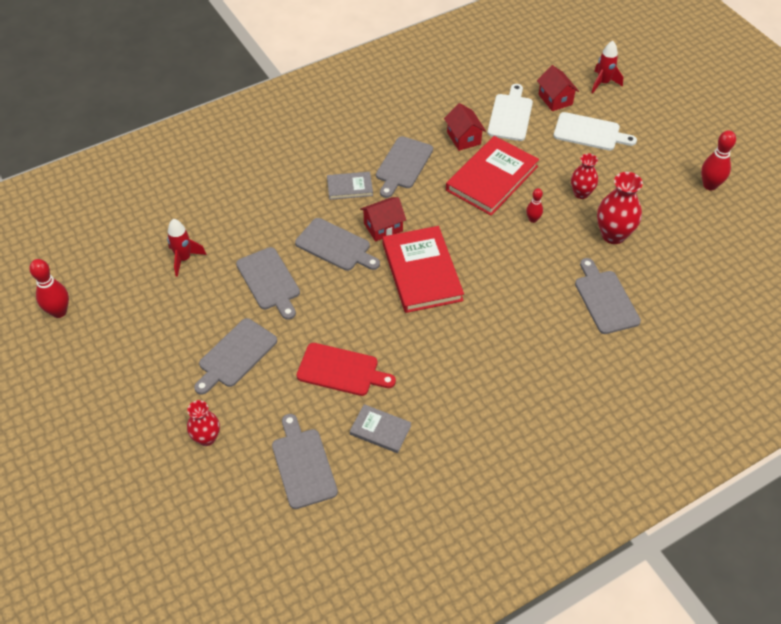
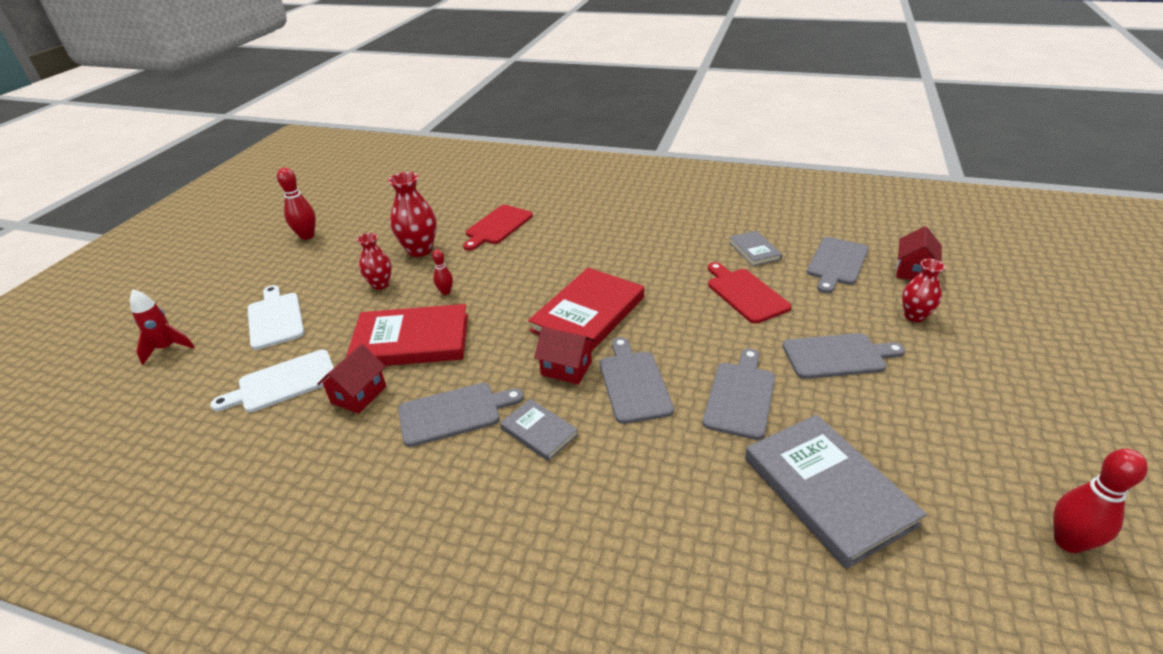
camera: 130 degrees left, 15 degrees down
(184, 259) = (827, 490): red rocket -> grey book
(555, 99) = (225, 366): red house -> red house (913, 271)
(605, 299) = (497, 226): grey cutting board -> red cutting board

